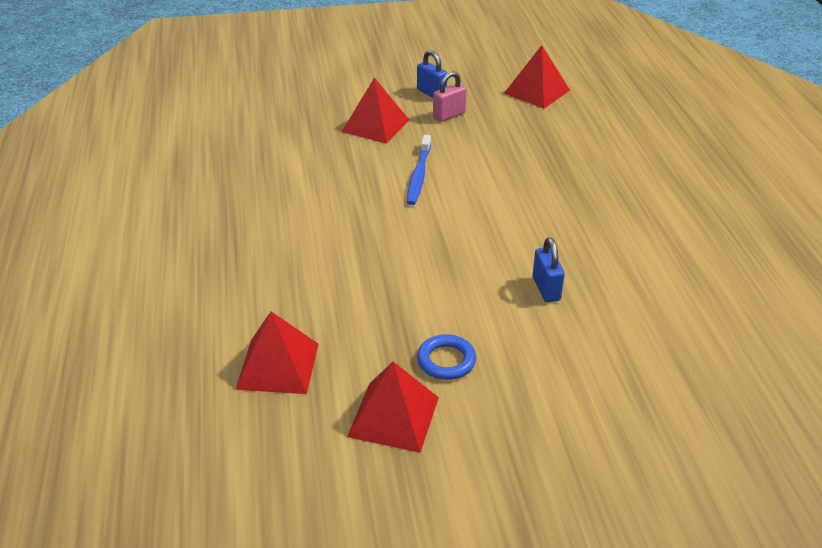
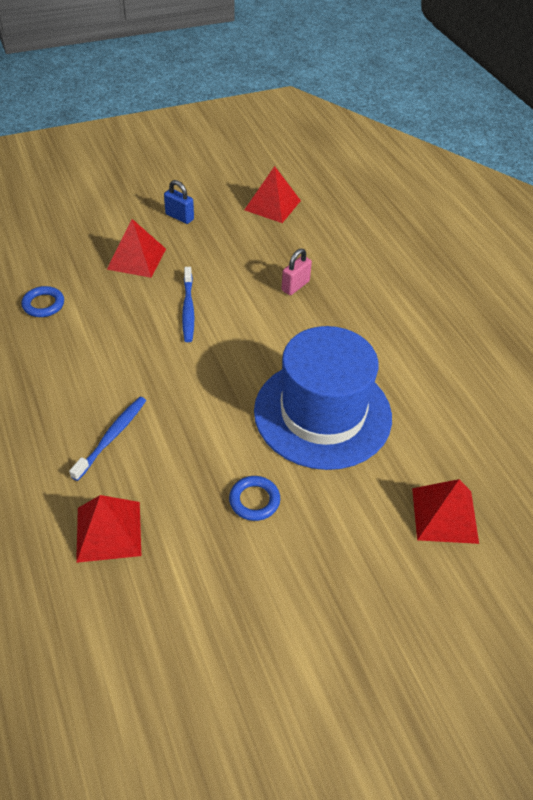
camera: 15 degrees left, 10 degrees up
(267, 155) = (43, 304): none -> blue ring
(305, 280) = (112, 436): none -> blue toothbrush
(394, 416) = (222, 564): red pyramid -> red pyramid (444, 515)
(449, 115) = (200, 240): pink padlock -> pink padlock (295, 286)
(546, 289) = (322, 413): blue padlock -> blue hat

